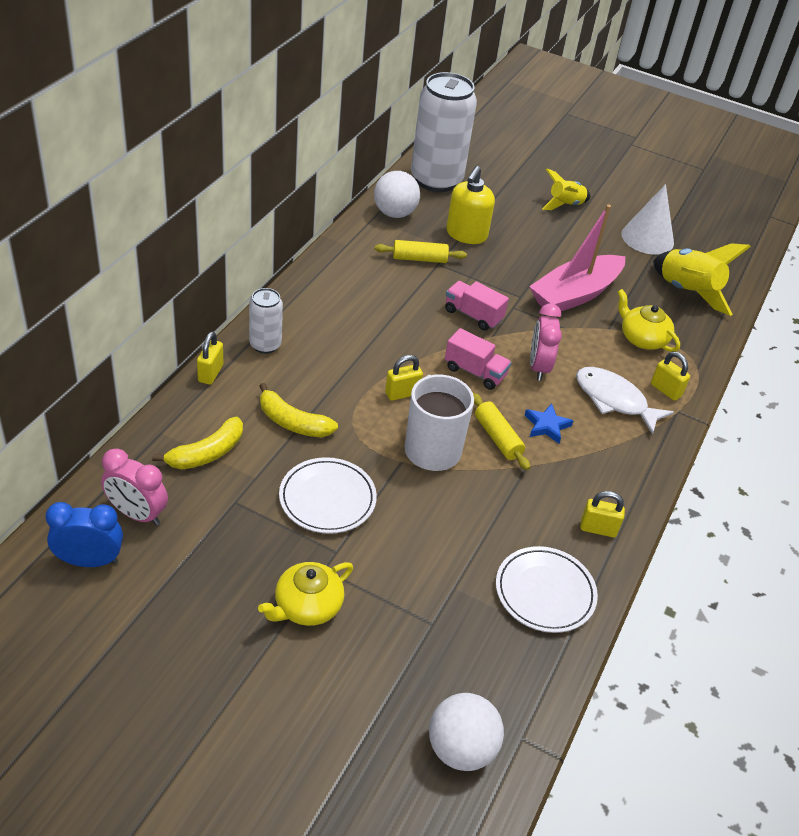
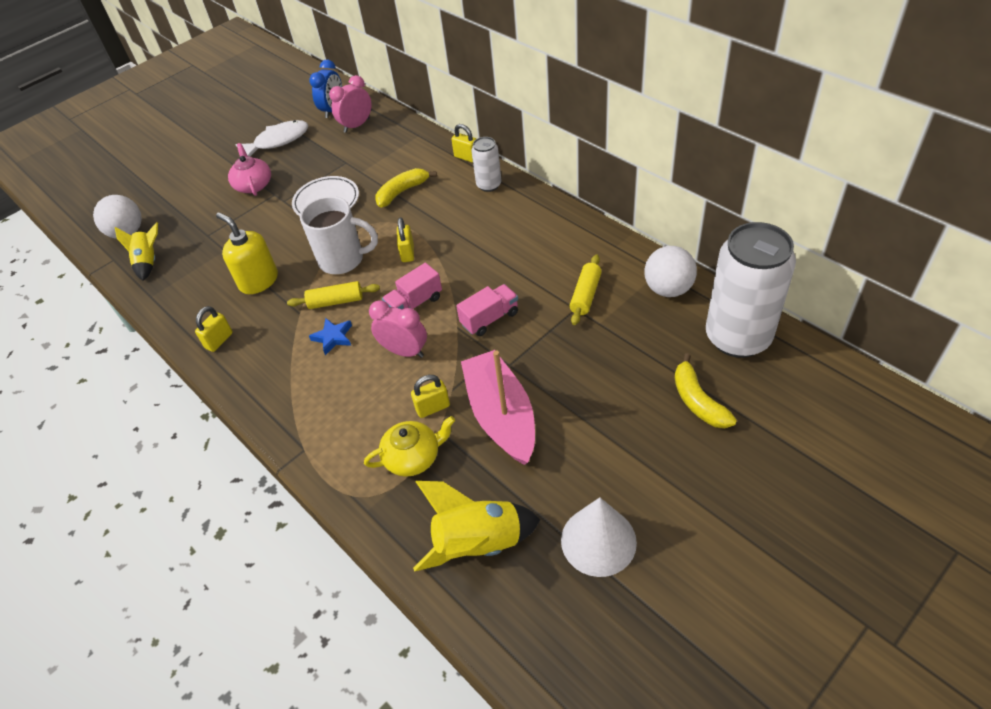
camera: 120 degrees right, 5 degrees up
(206, 453) = (391, 152): yellow banana -> yellow banana (698, 401)
(307, 606) = (253, 185): yellow teapot -> pink teapot
(466, 234) = (624, 342): yellow soap dispenser -> yellow soap dispenser (258, 281)
(545, 592) = (191, 294): white plate -> none
(565, 205) = (682, 462): yellow rocket -> yellow rocket (148, 262)
(614, 400) = (340, 399): white fish -> white fish (278, 141)
(666, 390) = (334, 449): yellow padlock -> yellow padlock (433, 408)

